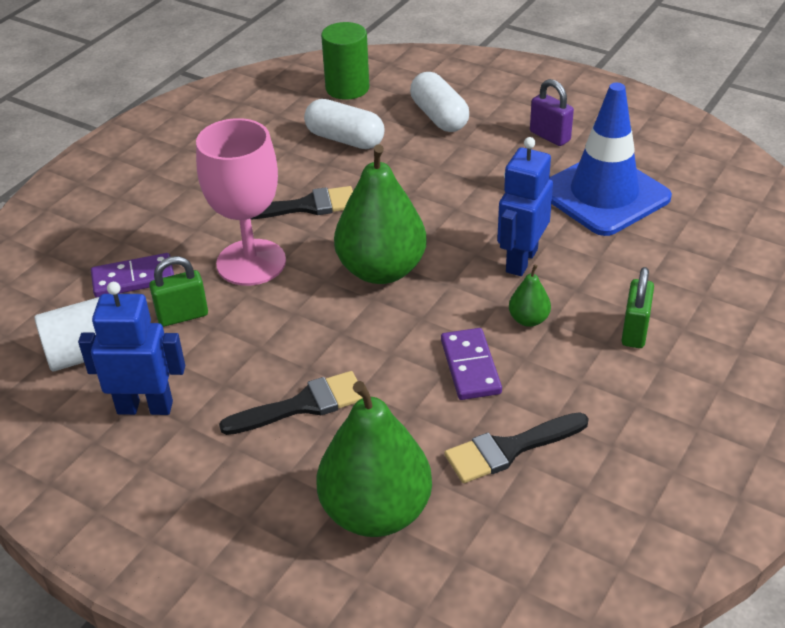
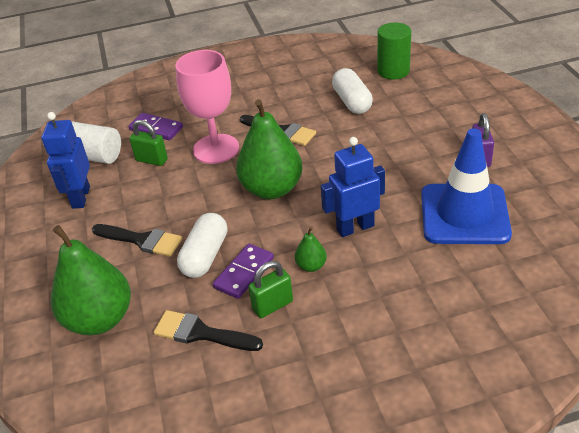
camera: 45 degrees right, 0 degrees up
(145, 407) = (80, 197): blue robot -> blue robot turned 135 degrees counterclockwise
(439, 117) = (425, 112): white capsule -> white capsule (205, 256)
(634, 331) = (363, 313): green padlock -> green padlock (272, 305)

